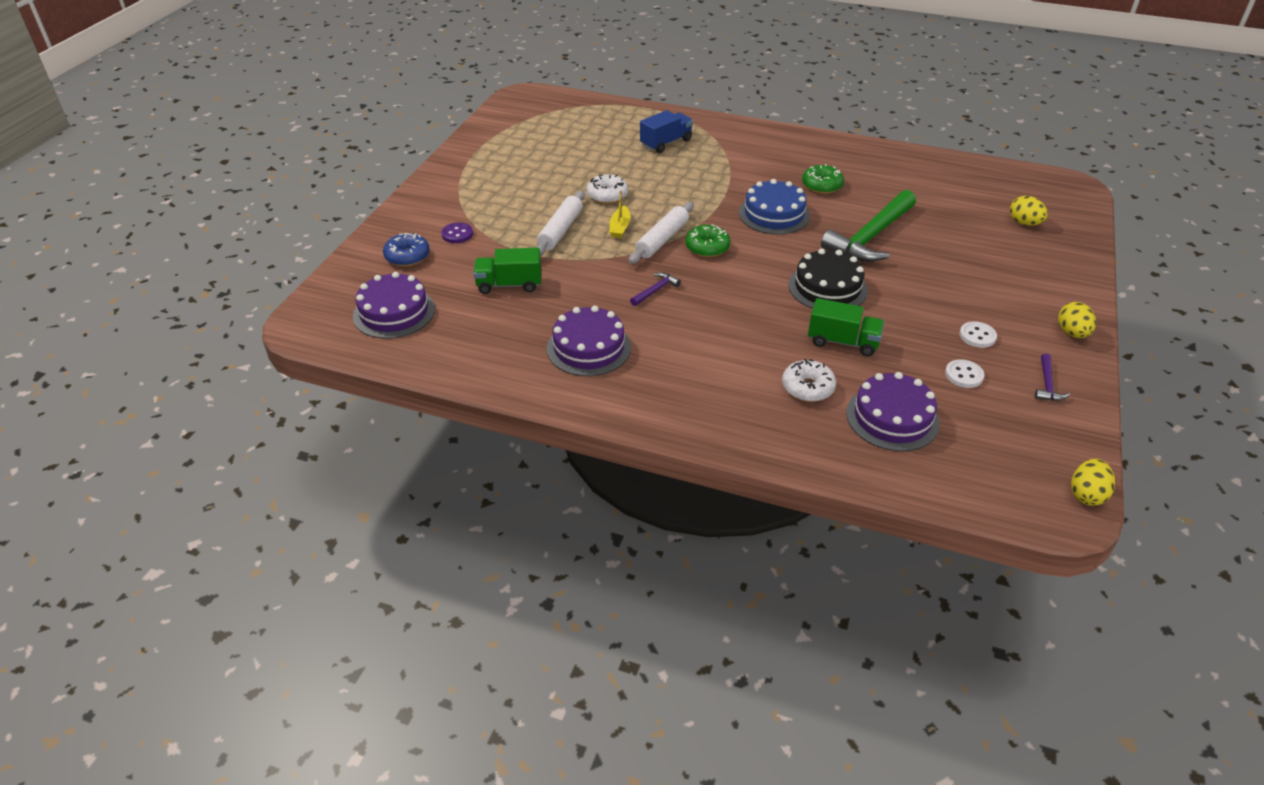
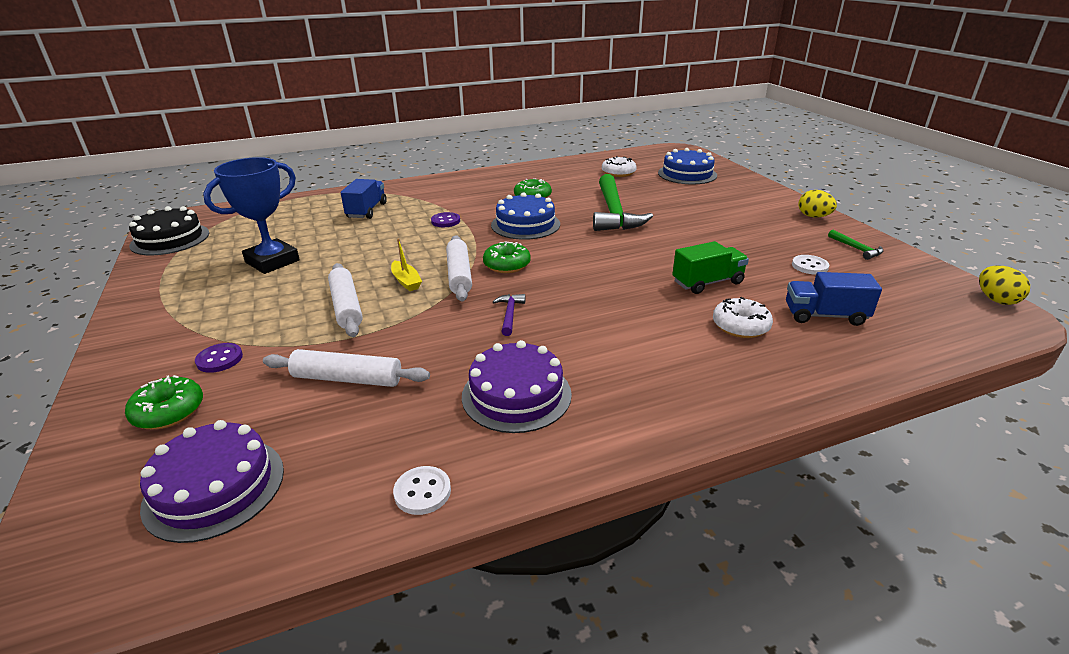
camera: 40 degrees left, 10 degrees down
(407, 256) = (169, 411): blue donut -> green donut
(509, 284) = (347, 379): green truck -> white rolling pin
(552, 167) = (272, 261): none -> blue trophy
(607, 195) = (360, 263): white donut -> white donut (618, 173)
(714, 181) = (445, 221): none -> purple button
(827, 287) = (638, 253): black cake -> black cake (170, 239)
(892, 418) = (824, 315): purple cake -> blue truck
(977, 336) = (774, 240): white button -> white button (422, 492)
(1024, 223) = (687, 174): yellow egg -> blue cake
(1047, 384) = (856, 249): purple hammer -> green hammer

